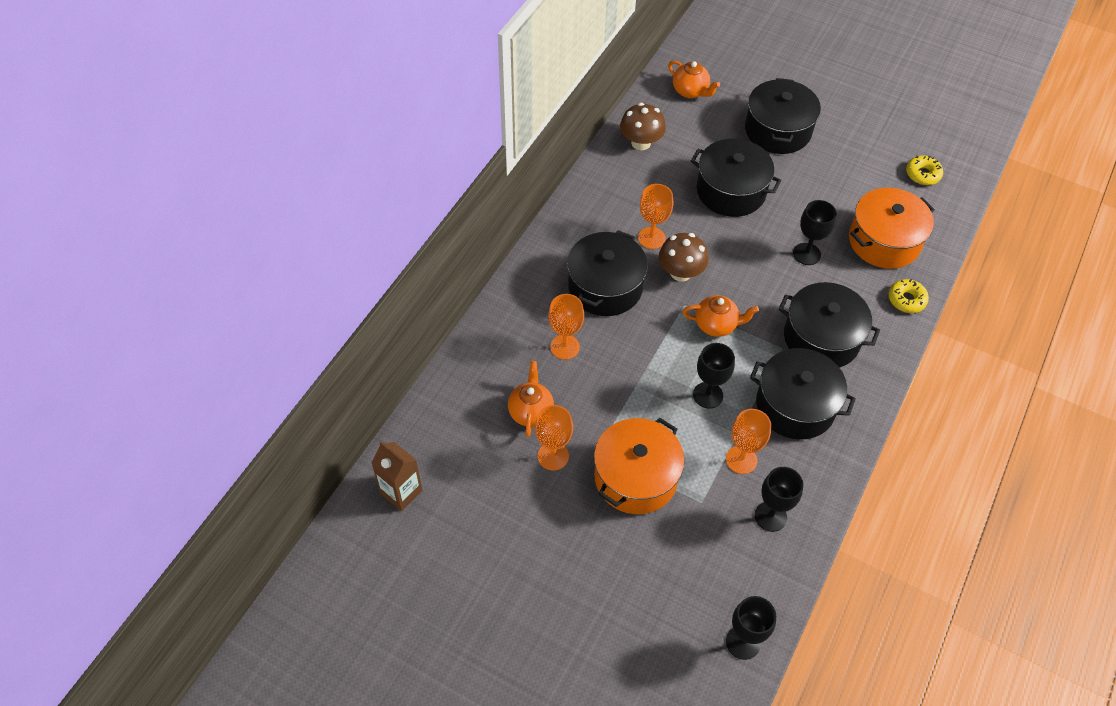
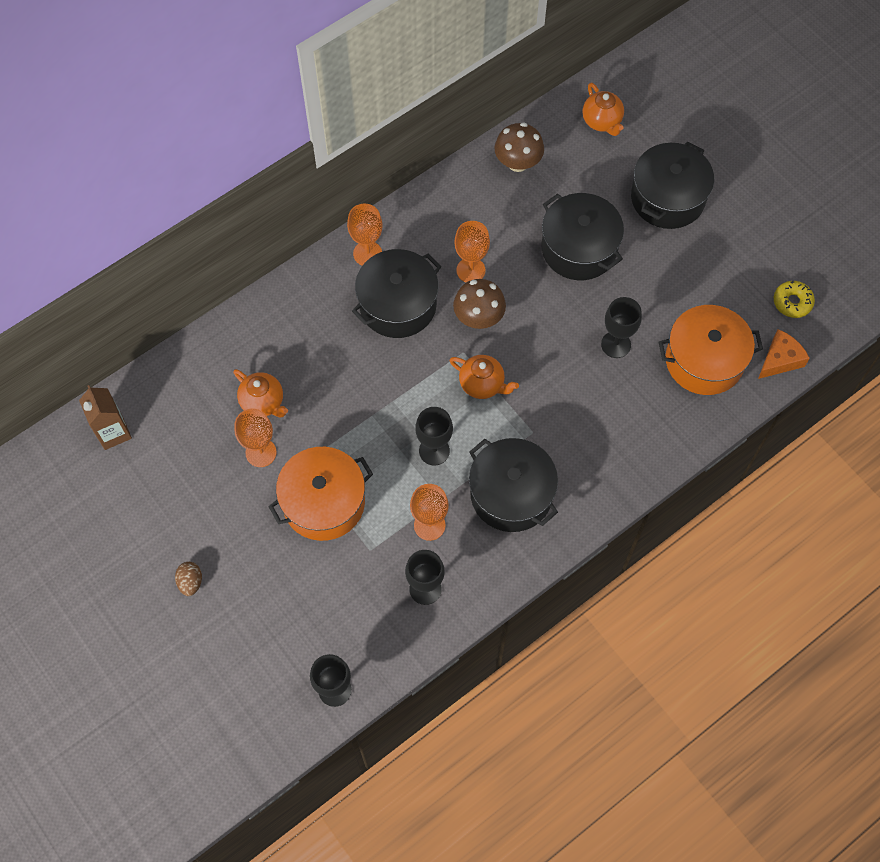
camera: 25 degrees right, 10 degrees up
(530, 411) = (263, 402): orange teapot -> orange teapot turned 105 degrees clockwise
(551, 600) = (190, 582): none -> brown egg
(565, 347) = (327, 351): orange goblet -> orange goblet (367, 253)
(821, 338) = (577, 437): black pot -> none
(906, 300) = (688, 431): yellow donut -> none
(941, 220) = (780, 360): none -> orange cheese

